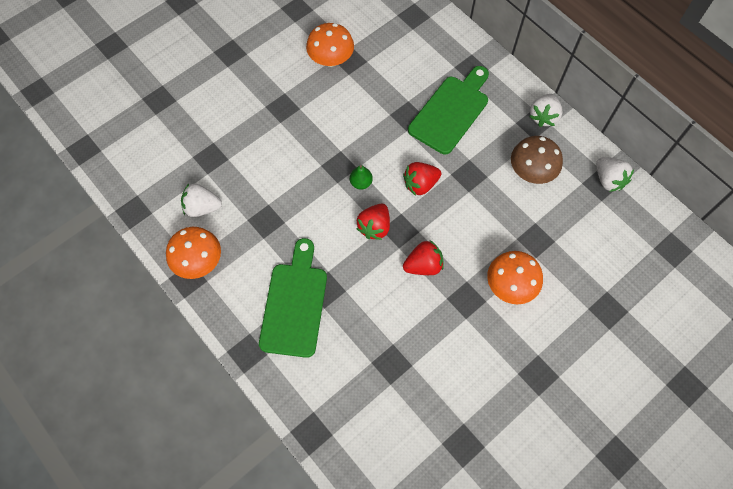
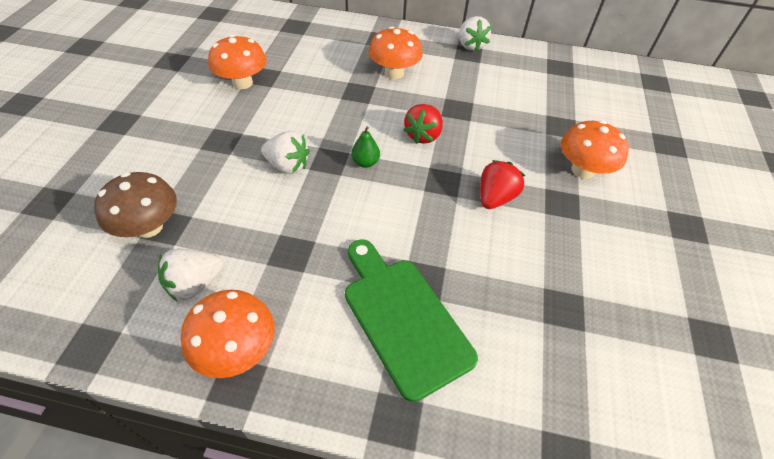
camera: 40 degrees left, 15 degrees down
(374, 227) = (416, 192): red strawberry -> none
(451, 111) = (394, 73): green cutting board -> orange mushroom
(531, 171) = (503, 83): brown mushroom -> brown mushroom (149, 227)
(608, 180) = (562, 62): white strawberry -> white strawberry (288, 166)

